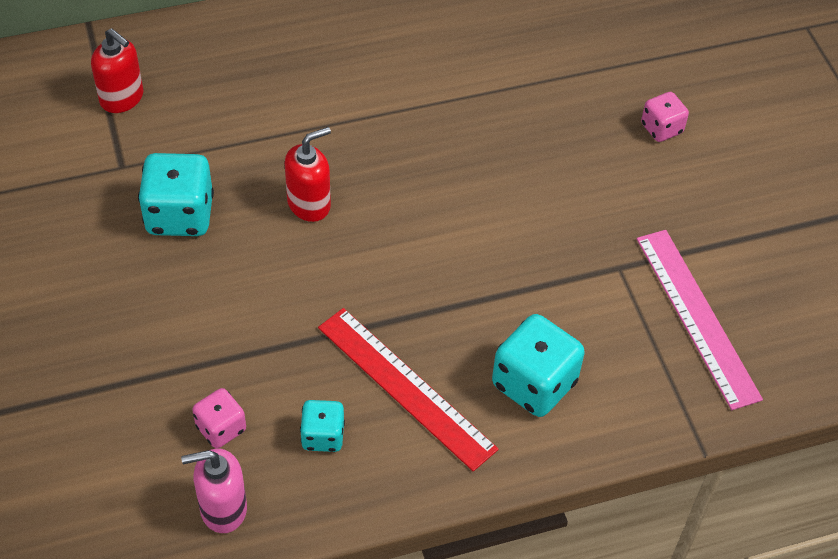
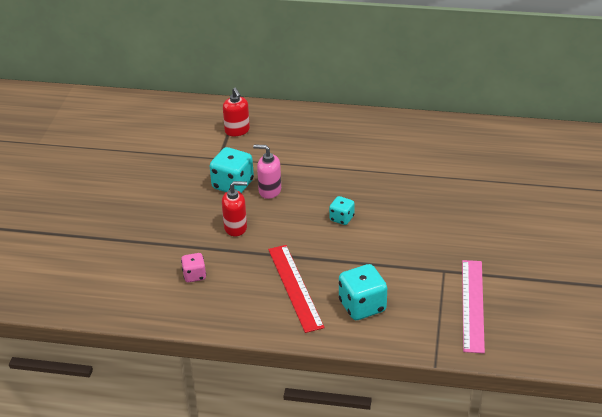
camera: 30 degrees right, 15 degrees down
(223, 508) = (173, 307): pink soap dispenser -> pink soap dispenser (269, 191)
(309, 204) = (298, 197): red soap dispenser -> red soap dispenser (236, 228)
(323, 436) = (240, 294): turquoise dice -> turquoise dice (341, 218)
(661, 128) = (511, 216): pink dice -> none

